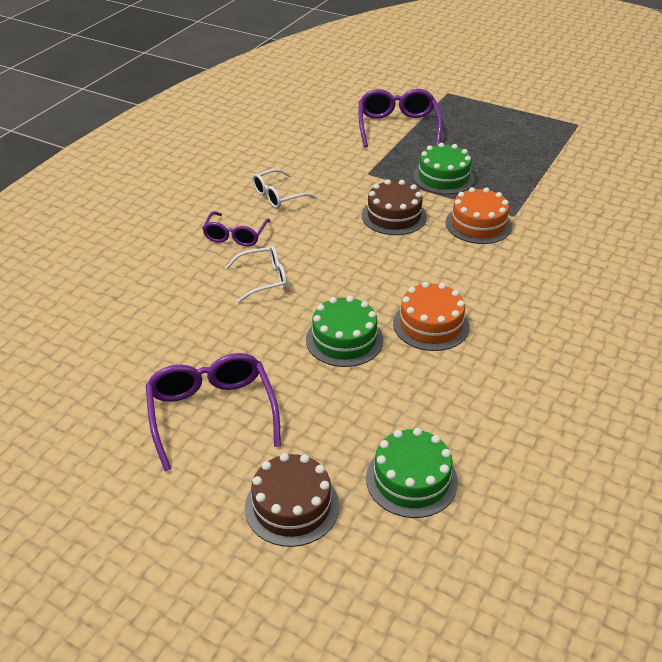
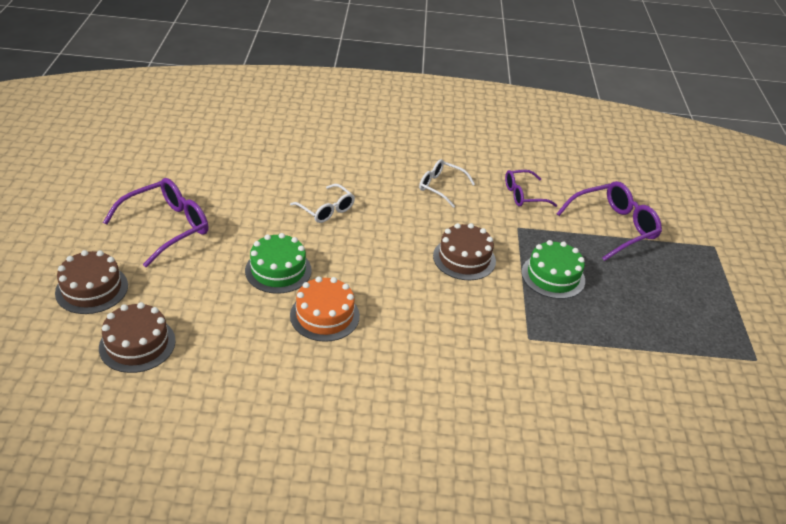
camera: 60 degrees right, 0 degrees up
(235, 235) = (371, 180): purple glasses -> purple glasses (523, 195)
(411, 480) = (137, 344): green cake -> brown cake
(478, 224) = (493, 316): orange cake -> none

